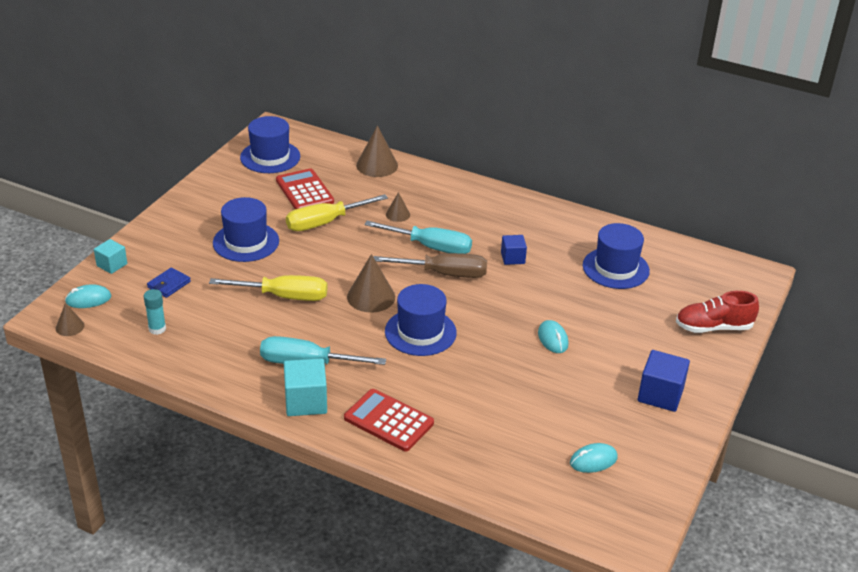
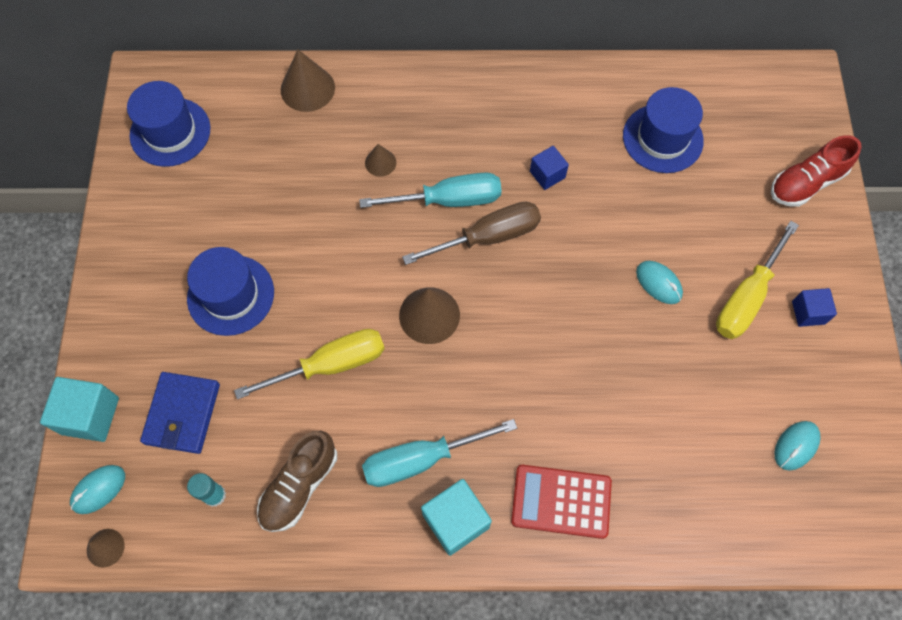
camera: 25 degrees left, 30 degrees up
(112, 265) = (90, 415): turquoise cube -> turquoise cube, size x1.60
(169, 284) = (182, 414): blue wallet -> blue wallet, size x1.63
(215, 345) = (299, 486): none -> brown shoe
(304, 191) = (248, 173): red calculator -> none
(325, 222) = (305, 216): yellow screwdriver -> yellow screwdriver (746, 297)
(420, 332) = (516, 344): blue hat -> none
(660, 395) = (808, 312): blue cube -> blue cube, size x0.62

